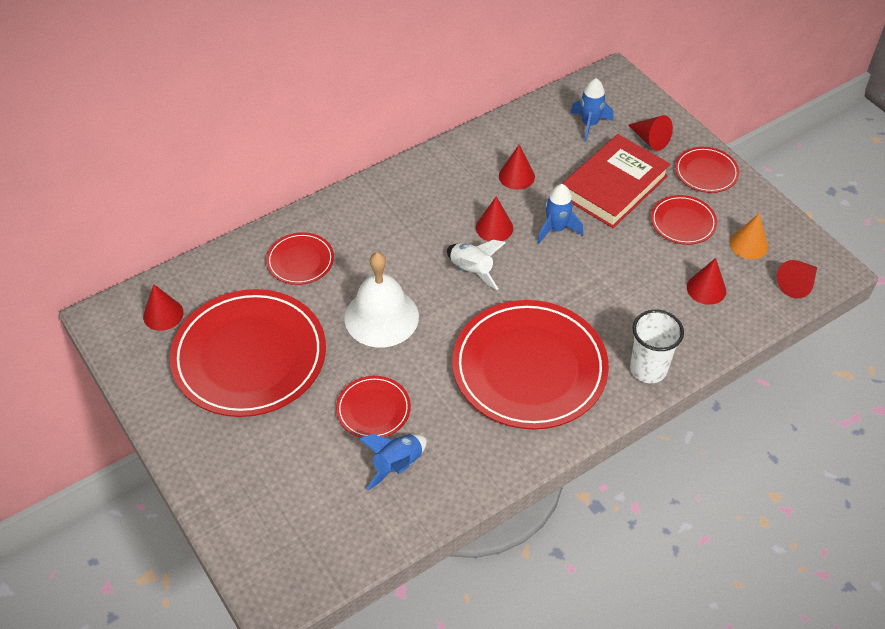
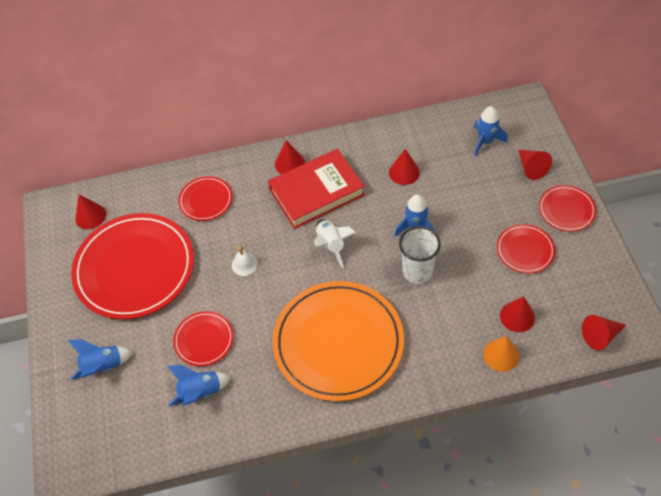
camera: 25 degrees right, 5 degrees up
(264, 473) = (103, 366): none -> blue rocket
(381, 317) = (244, 264): white bell -> white bell, size x0.43
(494, 227) = (365, 212): red cone -> red cone (289, 163)
(529, 368) = (338, 342): red plate -> orange plate
(614, 186) = (480, 202): red book -> red book (316, 192)
(648, 369) = (434, 373): white cup -> white cup (417, 271)
(748, 244) = (573, 286): orange cone -> orange cone (501, 355)

